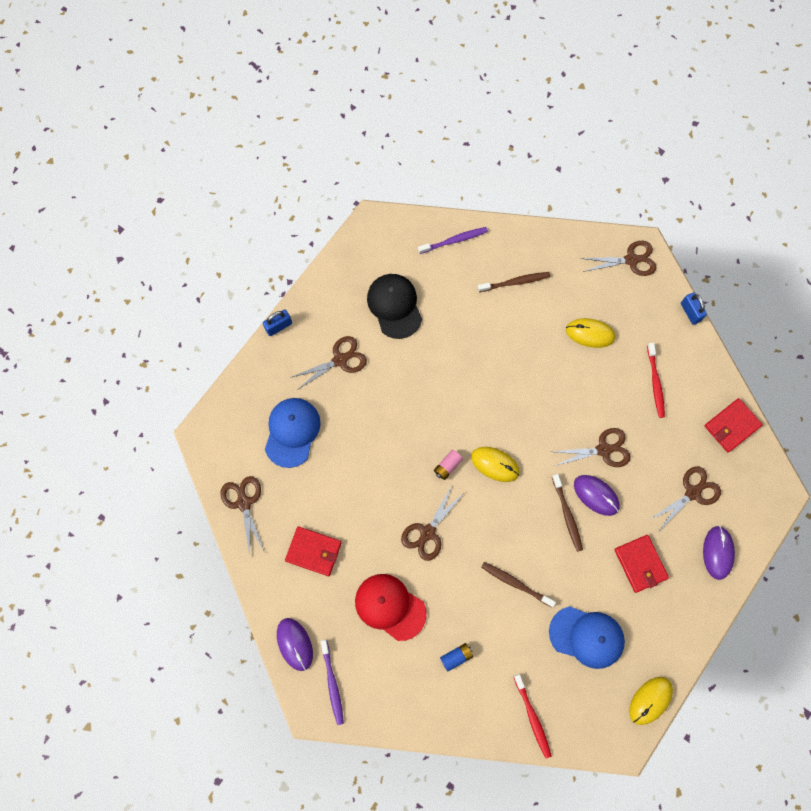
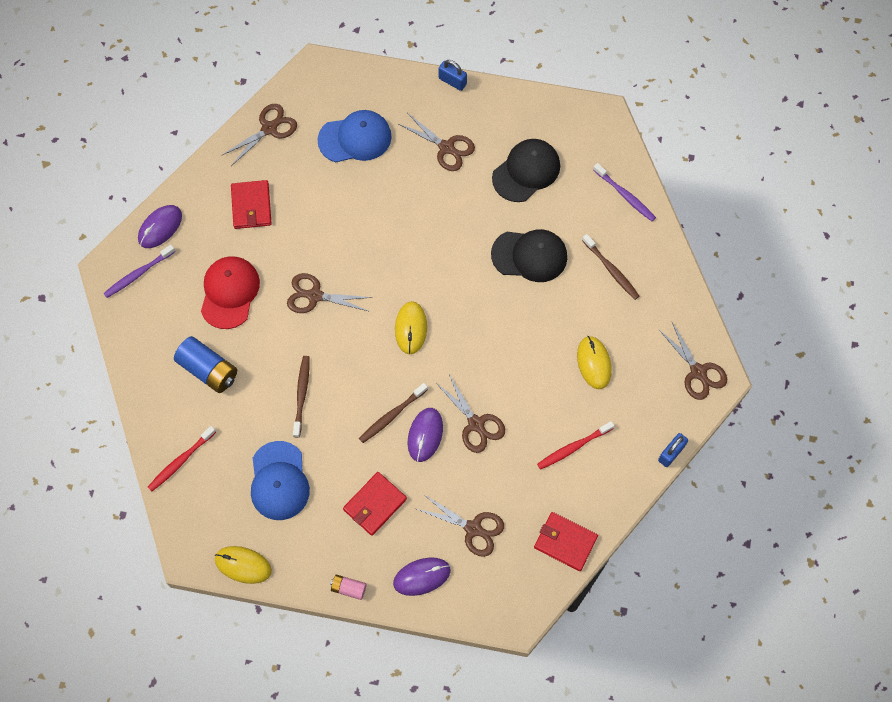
camera: 65 degrees right, 5 degrees down
(447, 466) = (388, 286): pink battery -> pink battery (348, 588)
(456, 657) = (208, 370): blue battery -> blue battery, size x1.88
(473, 339) = (529, 256): none -> black cap

